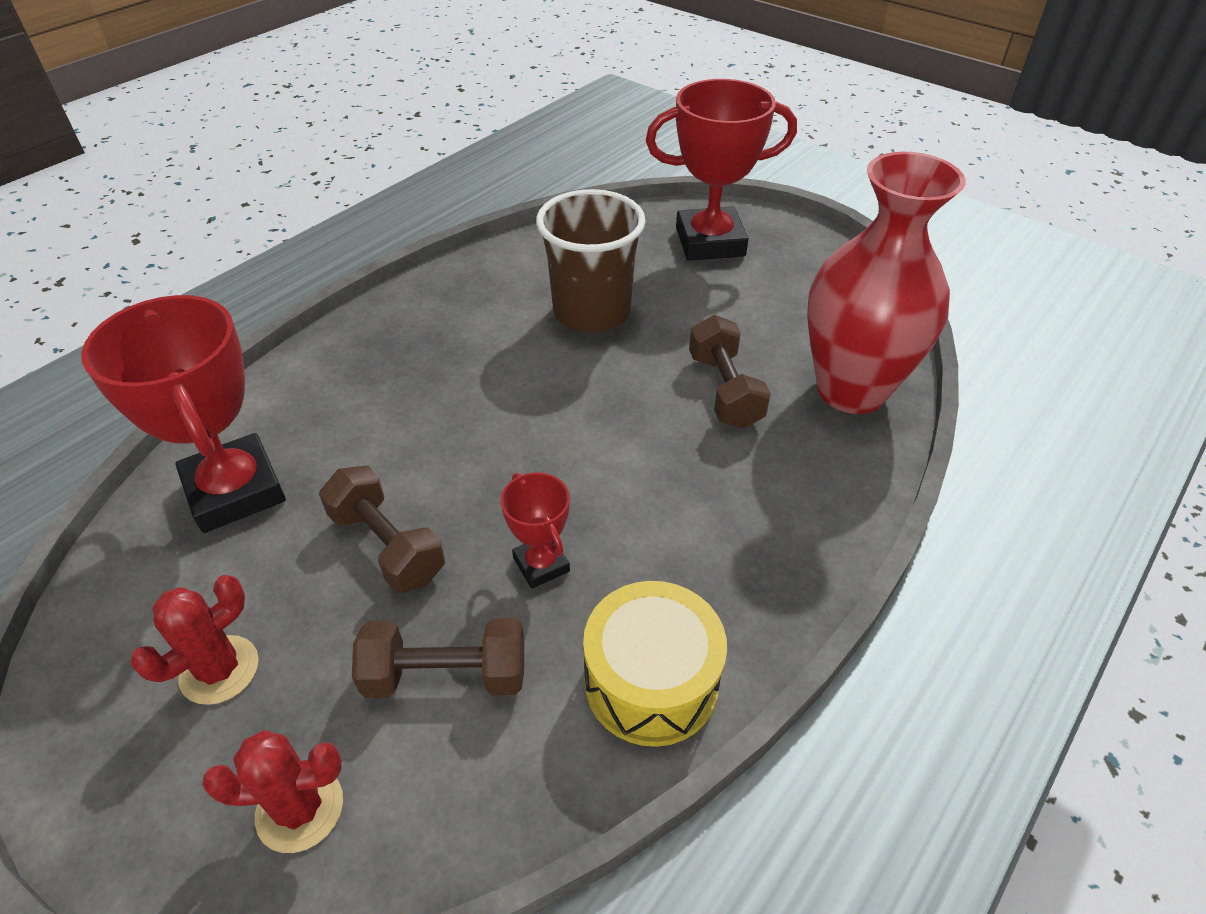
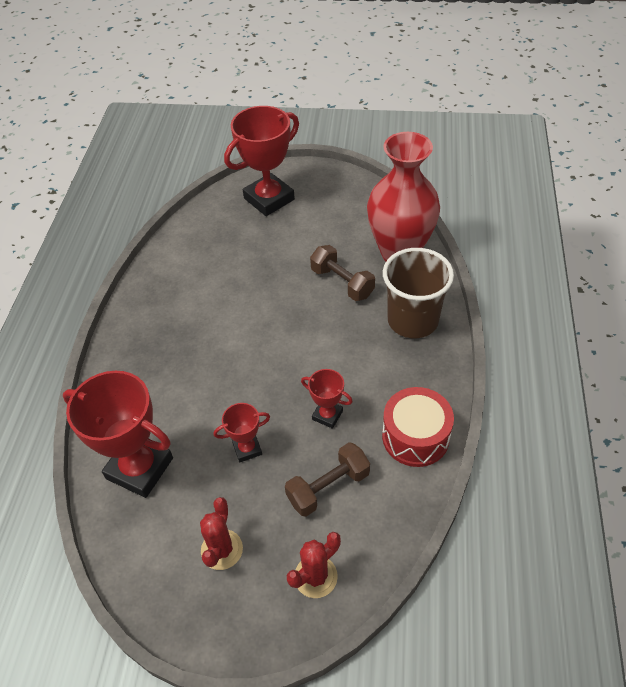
camera: 30 degrees left, 5 degrees up
(387, 546) = (247, 449): brown dumbbell -> red trophy
(591, 312) = (240, 272): brown cup -> brown cup (412, 320)
(651, 681) = (415, 437): yellow drum -> red drum

